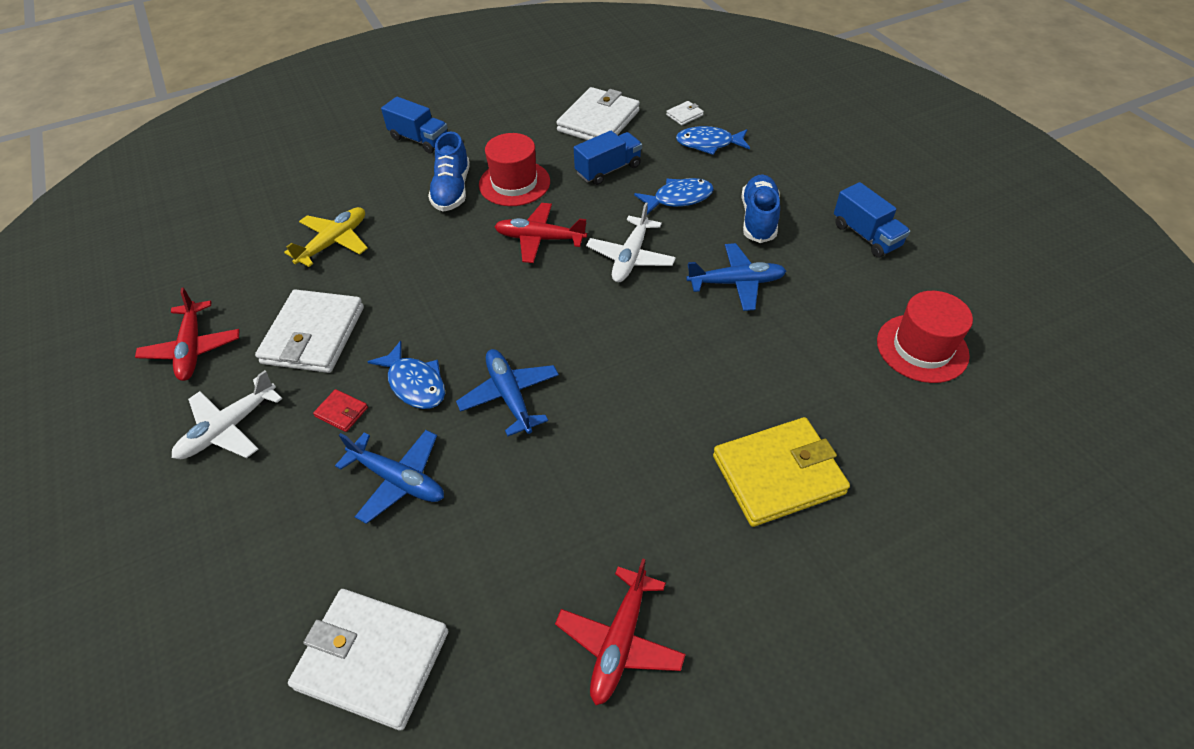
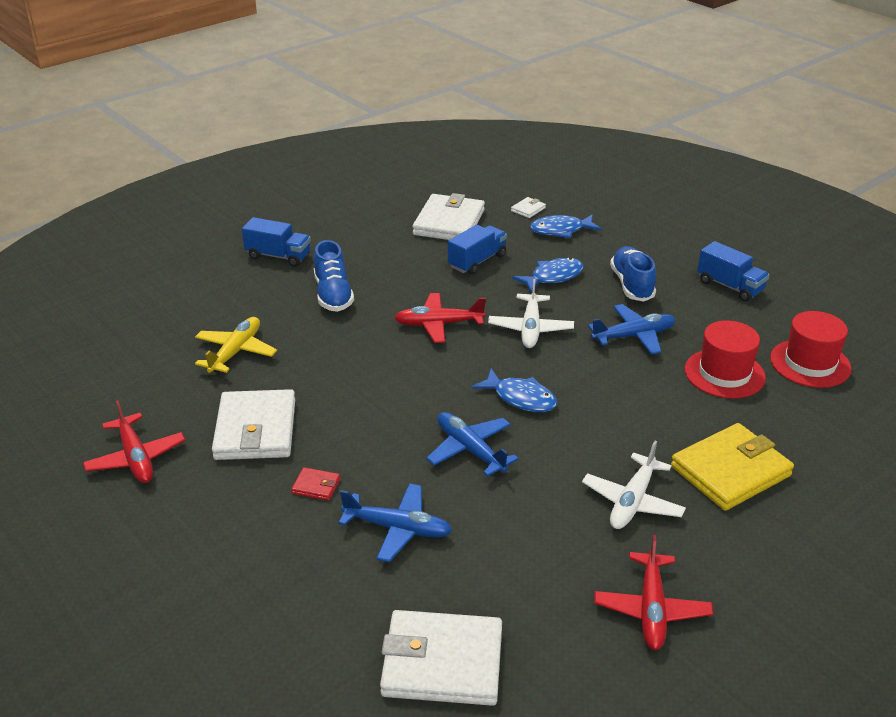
camera: 15 degrees left, 15 degrees down
(229, 428) = (210, 516): white plane -> white plane (632, 501)
(415, 383) = (376, 453): blue fish -> blue fish (520, 398)
(514, 183) = (392, 282): red hat -> red hat (724, 373)

